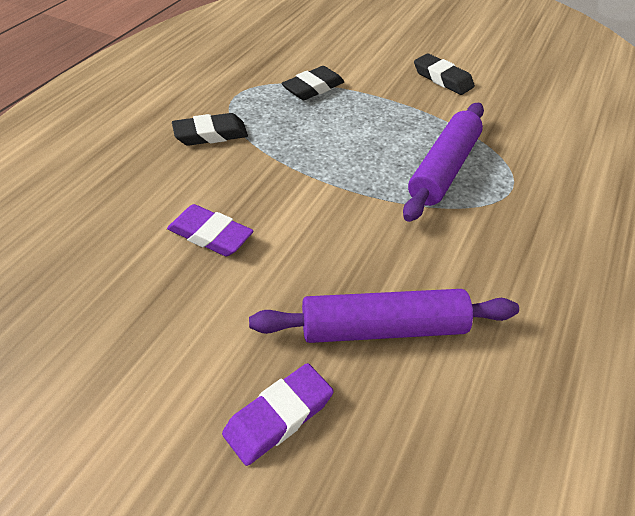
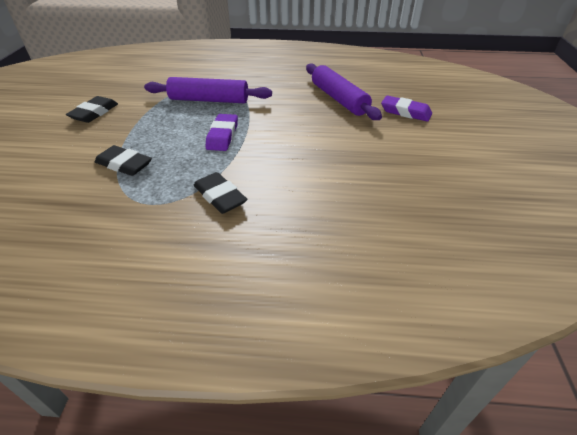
camera: 110 degrees left, 5 degrees down
(210, 235) = (326, 160): purple eraser -> purple eraser (222, 136)

